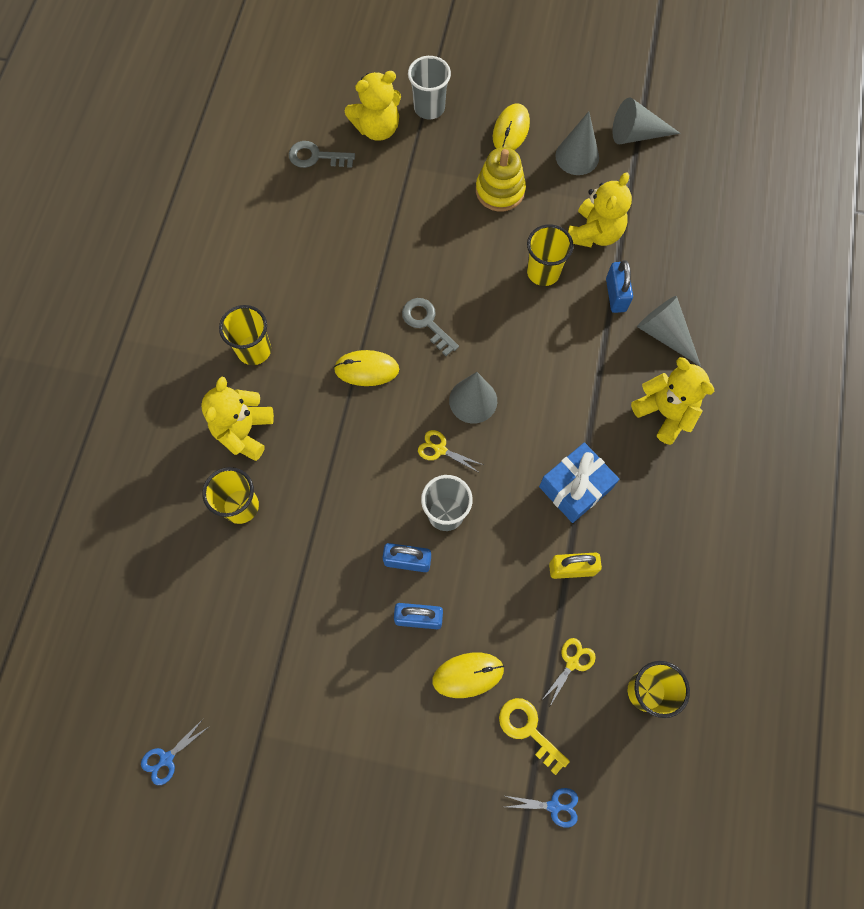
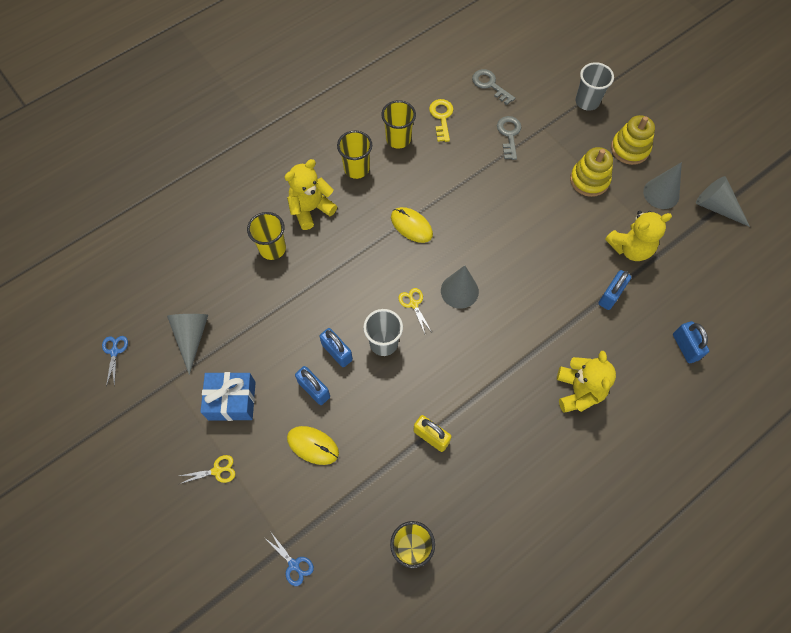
camera: 40 degrees right, 5 degrees down
(166, 758) = (114, 351): blue scissors -> blue scissors turned 90 degrees clockwise
(377, 128) = (543, 93): yellow teddy bear -> none
(426, 323) = (472, 225): grey key -> grey key (509, 135)
(511, 130) = (630, 149): yellow mouse -> yellow stacking toy
(528, 730) = (319, 507): yellow key -> yellow key (441, 117)
(543, 272) = (574, 248): yellow cup -> yellow cup (398, 139)
(572, 662) = (381, 491): yellow scissors -> yellow scissors (217, 471)
(575, 488) = (477, 390): blue gift -> blue gift (232, 400)
(664, 334) = (622, 343): grey cone -> grey cone (191, 337)
(719, 295) = (685, 347): none -> blue padlock

